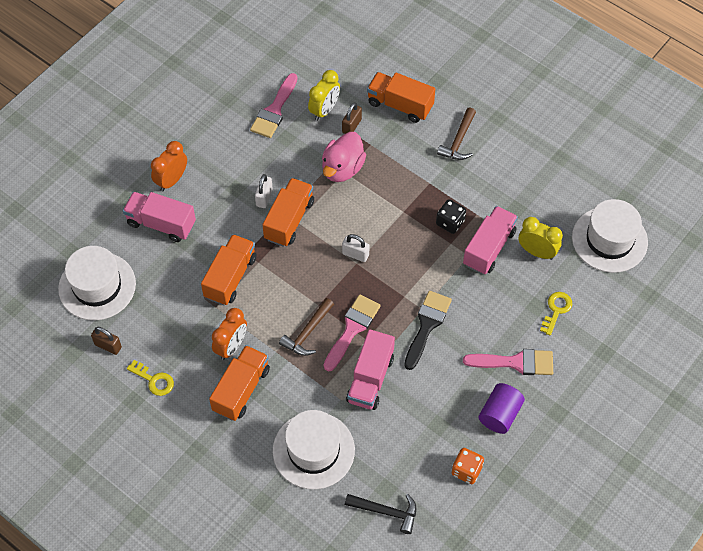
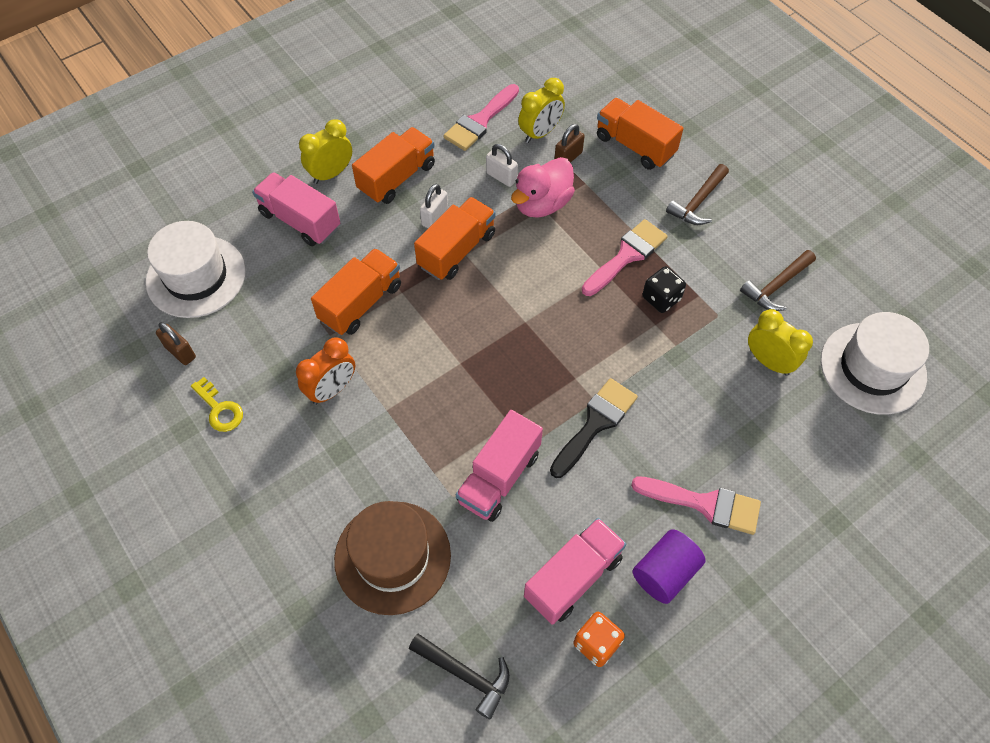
camera: 15 degrees right, 0 degrees up
(171, 180) = (331, 174): orange clock -> yellow clock
(241, 390) = (325, 449): orange truck -> orange truck (397, 178)
(308, 332) = (435, 395): brown hammer -> brown hammer (776, 286)
(313, 450) = (392, 557): white hat -> brown hat
(352, 329) = (495, 404): pink brush -> pink brush (627, 255)
(355, 254) = (527, 310): white padlock -> white padlock (501, 177)
(489, 248) = (704, 342): pink truck -> pink truck (573, 577)
(556, 310) = (778, 445): yellow key -> none

